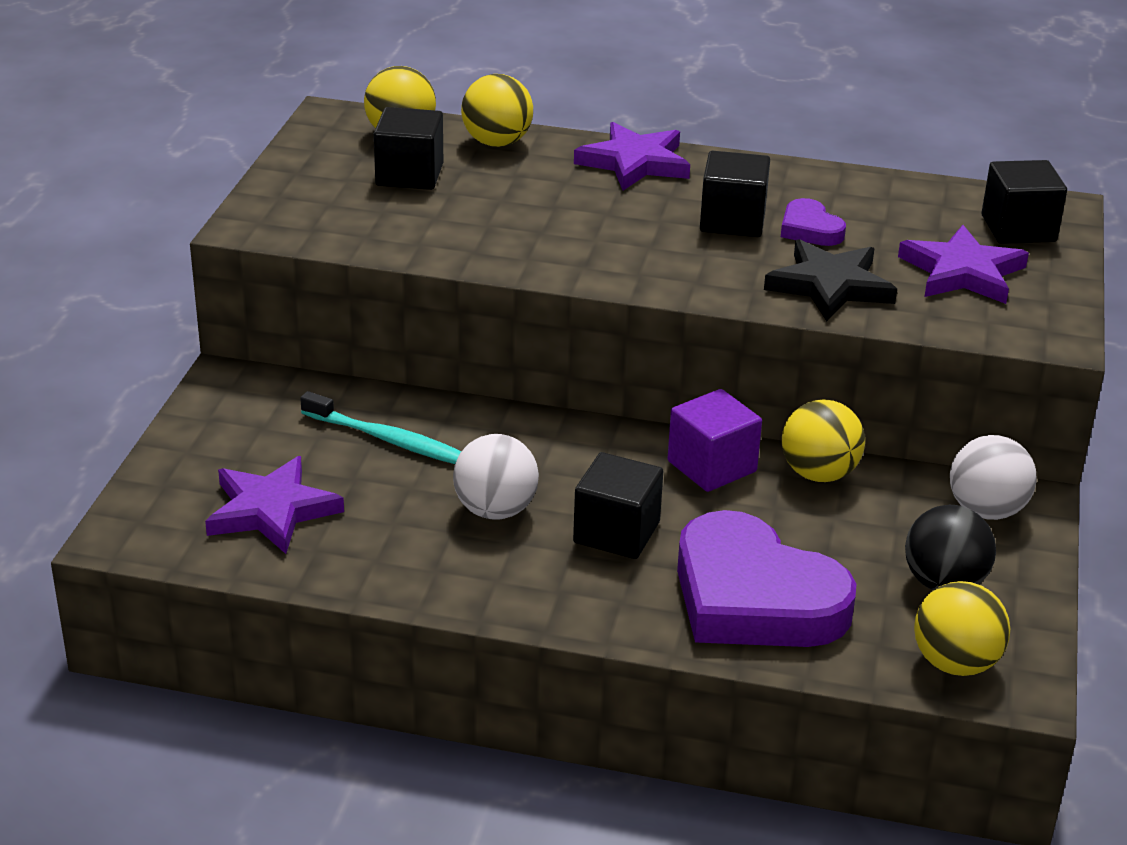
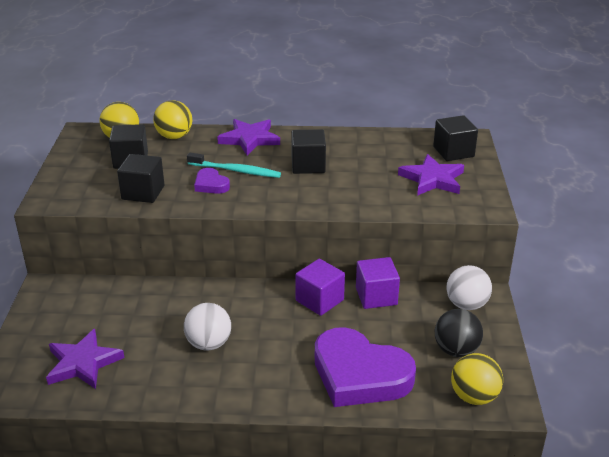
camera: 10 degrees left, 0 degrees up
(389, 440) = (142, 310): turquoise toothbrush -> turquoise toothbrush (236, 171)
(616, 532) = (277, 347): black cube -> black cube (143, 192)
(810, 229) = (349, 165): purple heart -> purple heart (211, 184)
(819, 474) = (376, 296): yellow ball -> purple cube
(830, 286) = (367, 195): black star -> none

